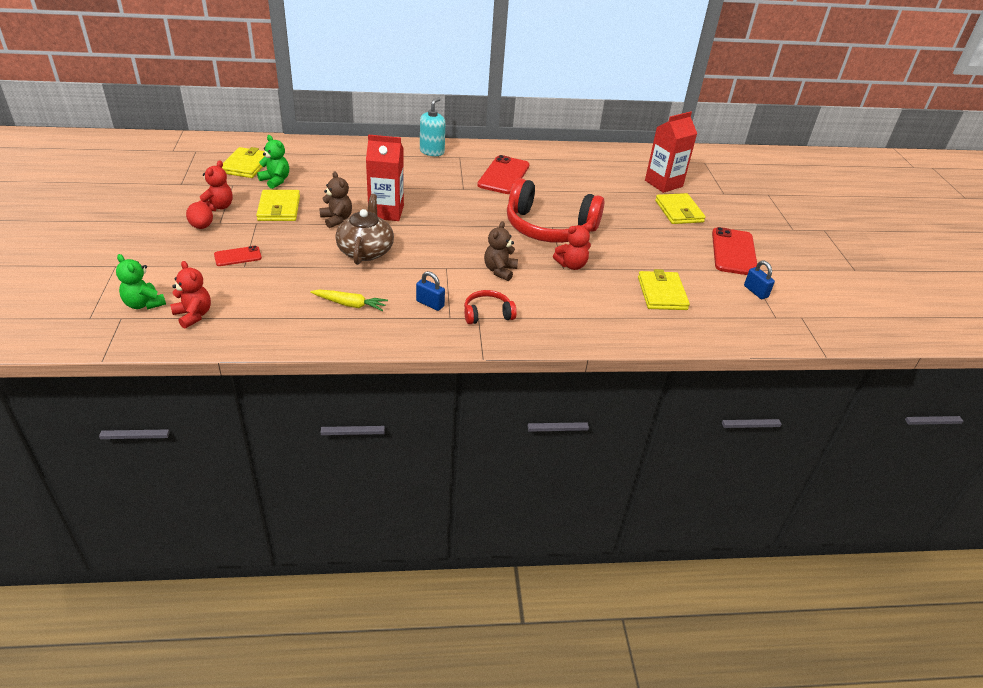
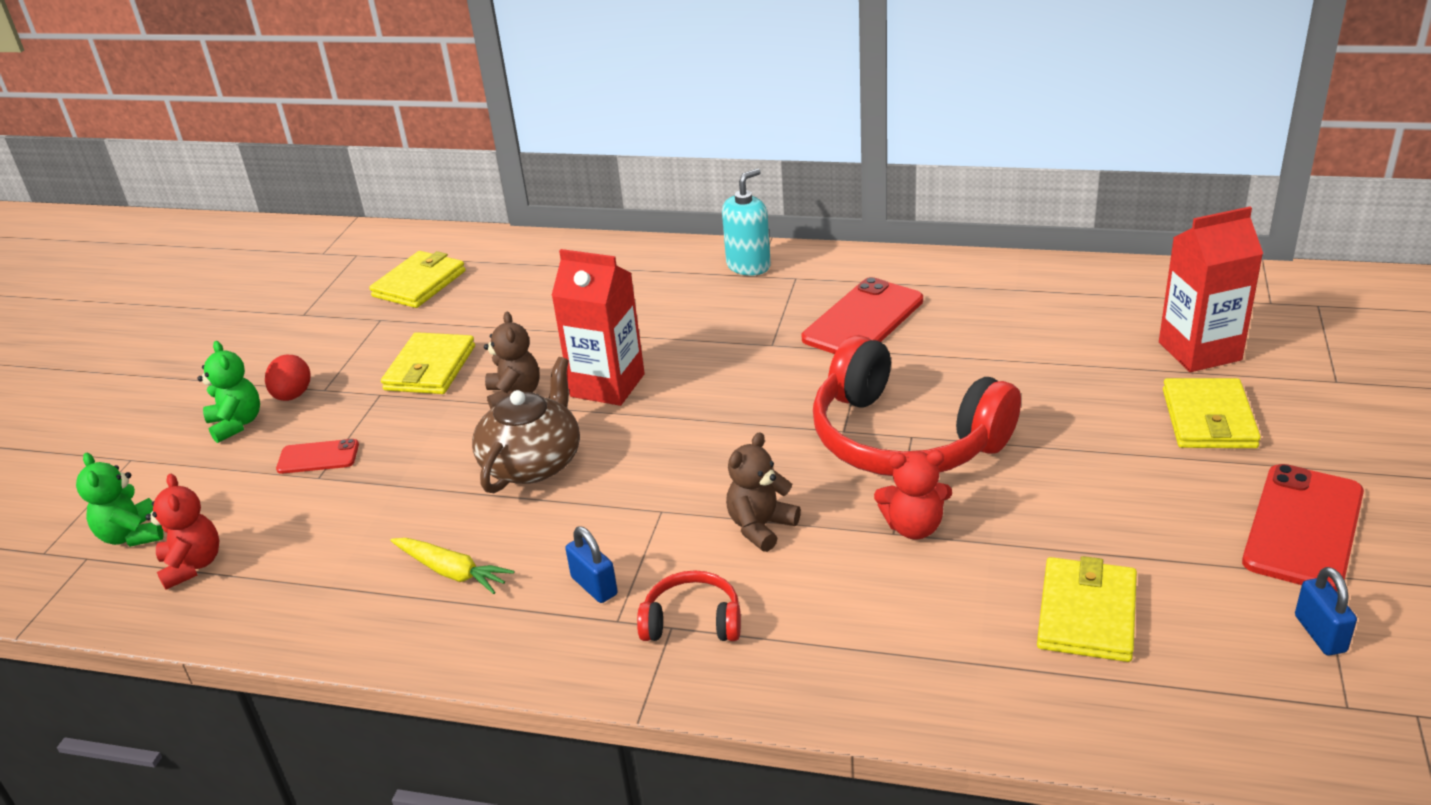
camera: 25 degrees right, 5 degrees down
(218, 207) = (337, 360): red teddy bear -> none
(275, 181) = (451, 315): green teddy bear -> green teddy bear (236, 424)

